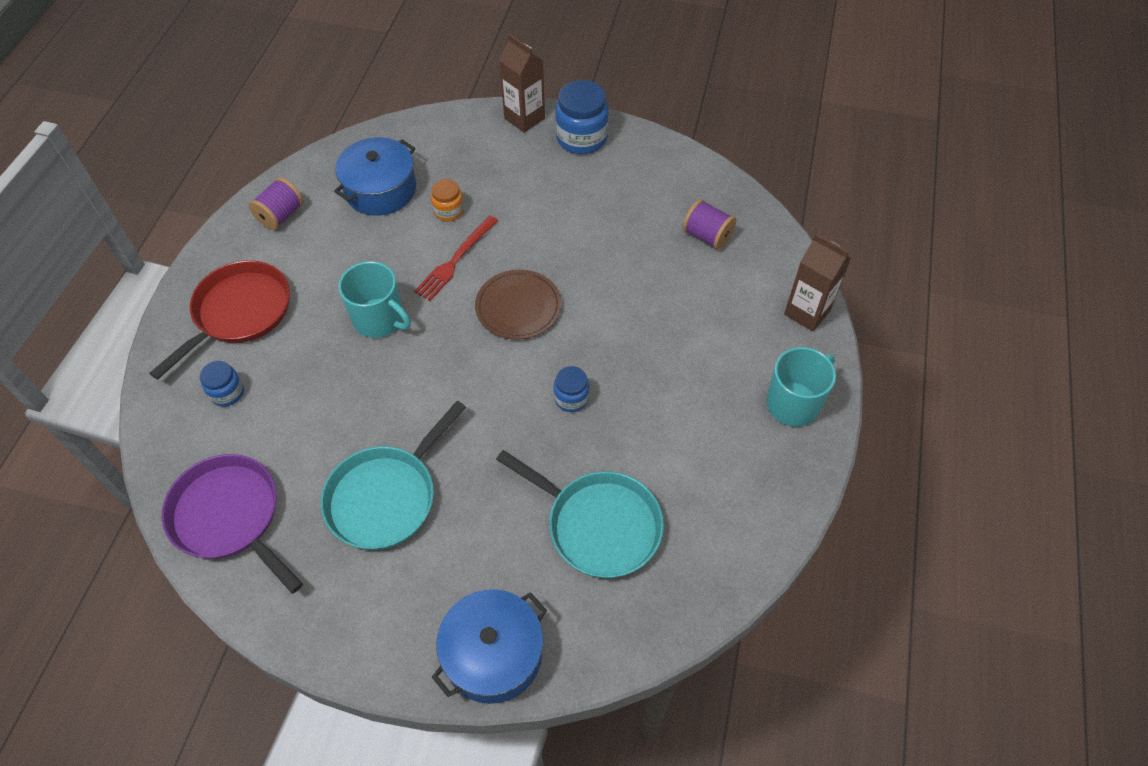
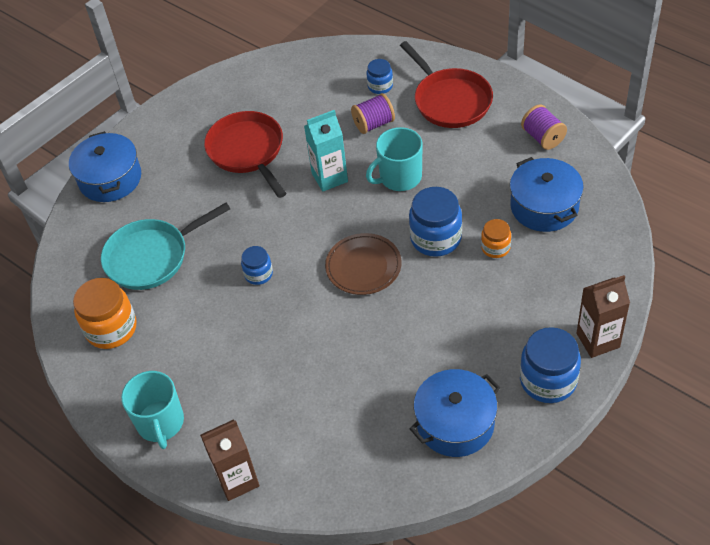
camera: 120 degrees right, 5 degrees down
(230, 517) = (283, 76): purple pan -> none
(386, 497) = (247, 151): turquoise pan -> red pan
(402, 387) = (329, 177): none -> turquoise carton
(455, 260) = (436, 238): red fork -> blue jar
(657, 183) = (455, 423): none -> blue pot
(707, 236) = (366, 437): purple spool -> purple spool (373, 124)
(716, 514) = (111, 328): none -> orange jar

